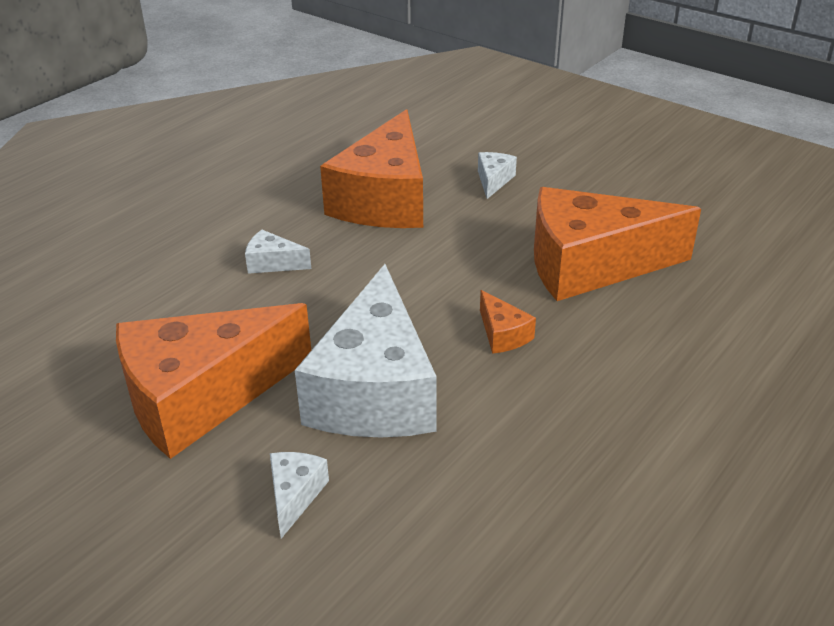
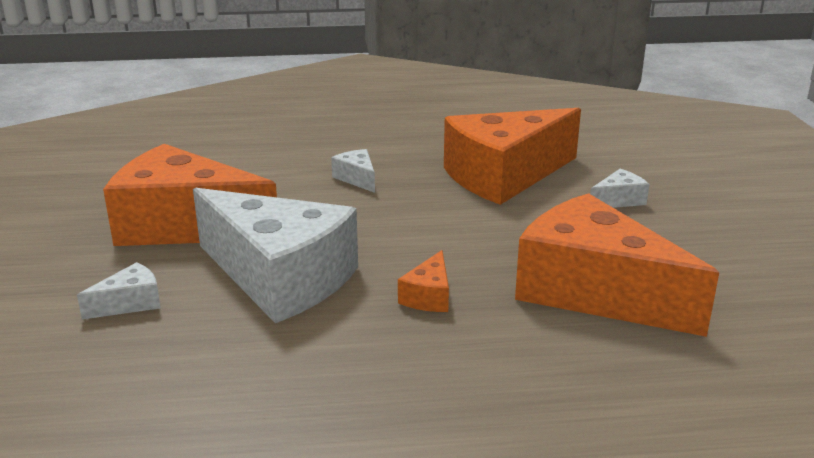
camera: 45 degrees right, 10 degrees down
(374, 390) = (279, 278): white cheese -> white cheese turned 105 degrees counterclockwise

